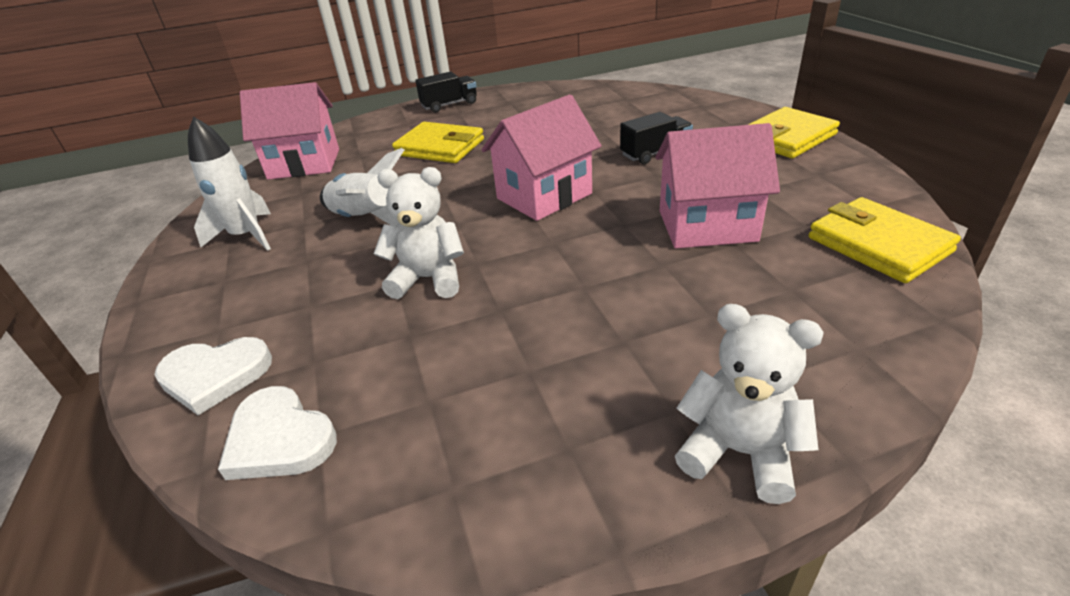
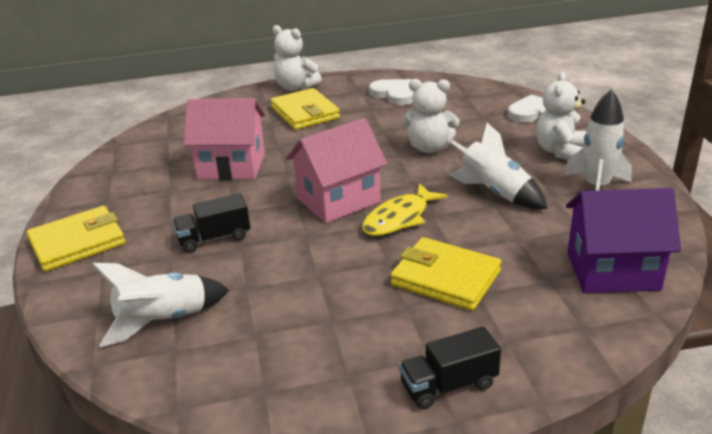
camera: 175 degrees left, 5 degrees down
(244, 286) = (560, 151): none -> white teddy bear
(279, 439) = (483, 95): white heart -> white heart (394, 94)
(304, 164) = (612, 271): pink house -> purple house
(476, 185) = (399, 218): none -> yellow fish
(647, 108) = (163, 320): none -> white rocket
(878, 245) = (145, 148): yellow wallet -> yellow wallet (305, 113)

